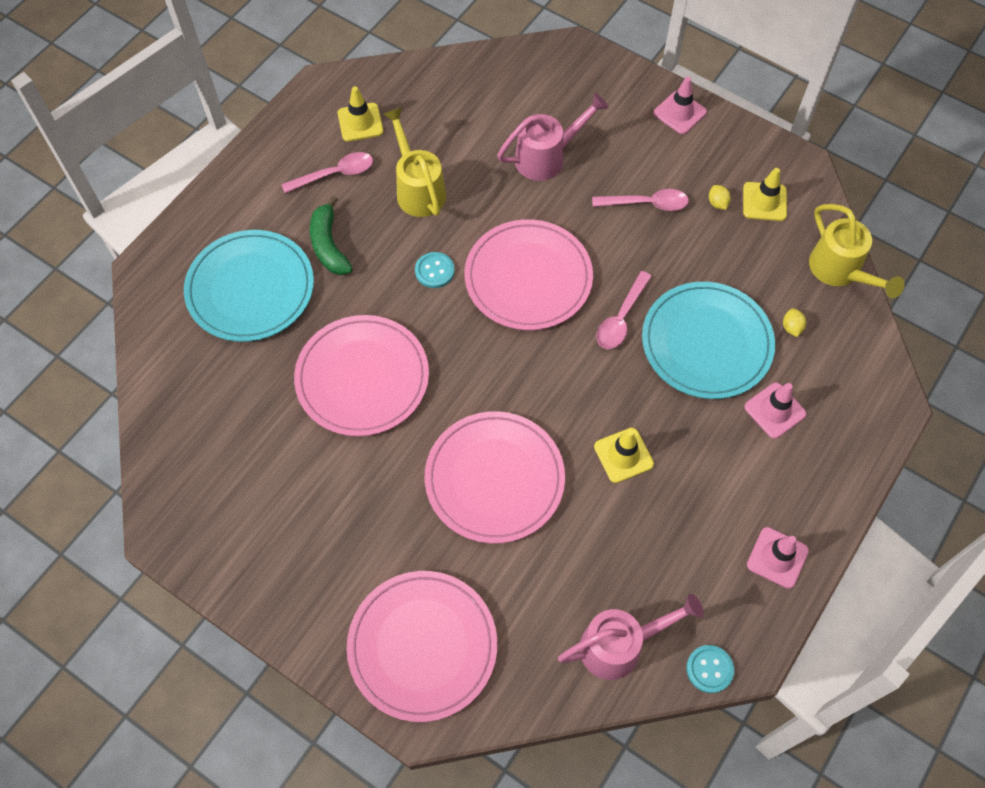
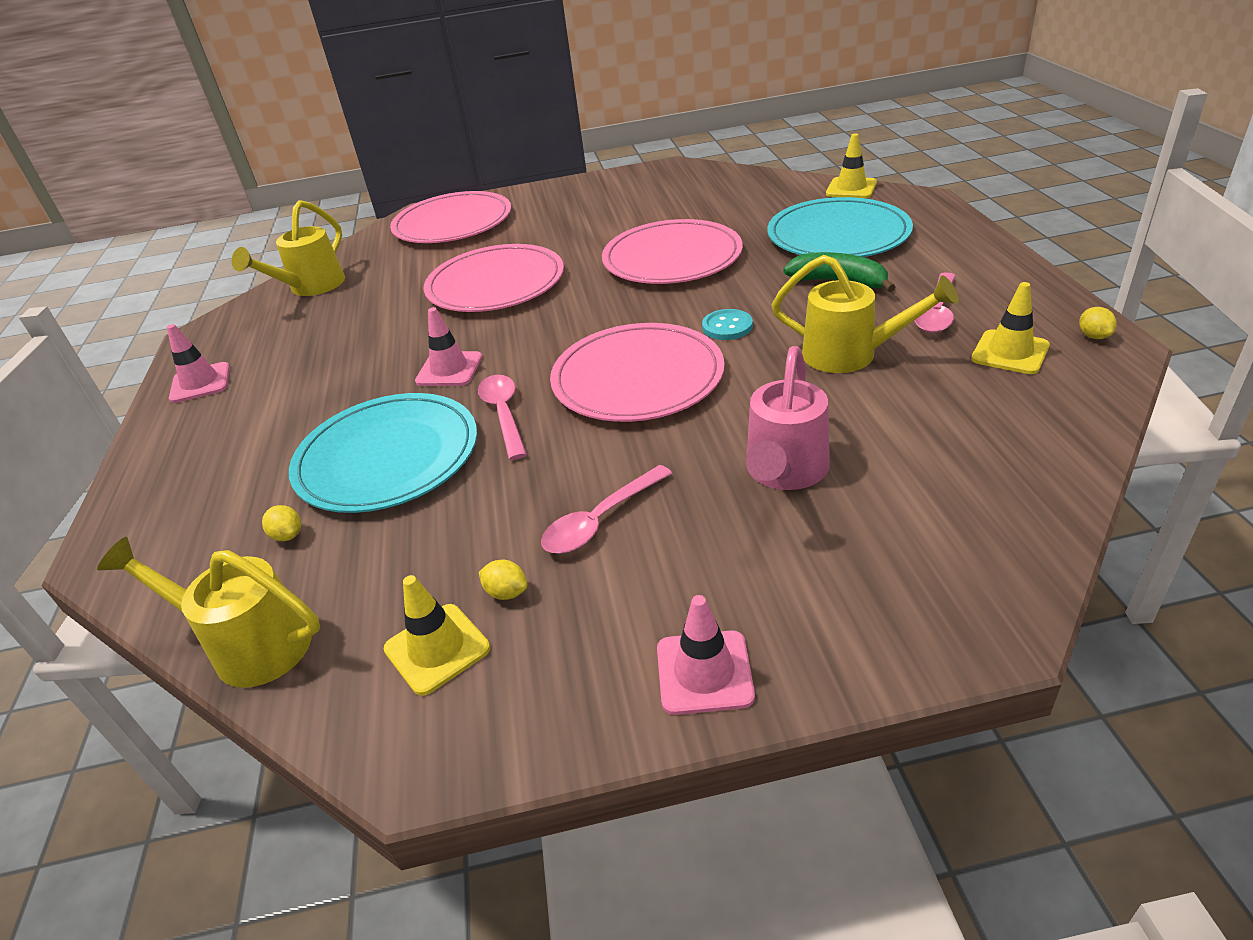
camera: 140 degrees right, 25 degrees down
(314, 96) = (1093, 336): none -> yellow lemon
(619, 645) = (311, 287): pink watering can -> yellow watering can
(623, 455) = (400, 349): yellow traffic cone -> yellow traffic cone (851, 188)
(709, 669) = (229, 314): turquoise button -> none
(775, 410) = (263, 459): pink traffic cone -> pink traffic cone (449, 369)

